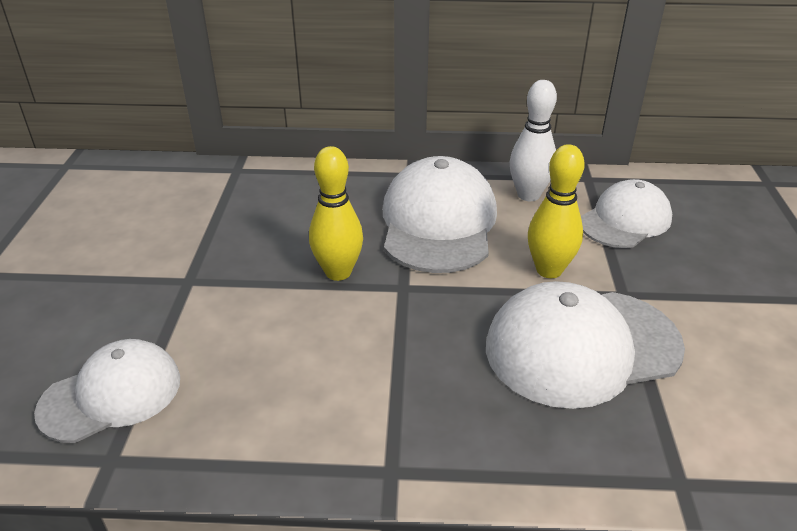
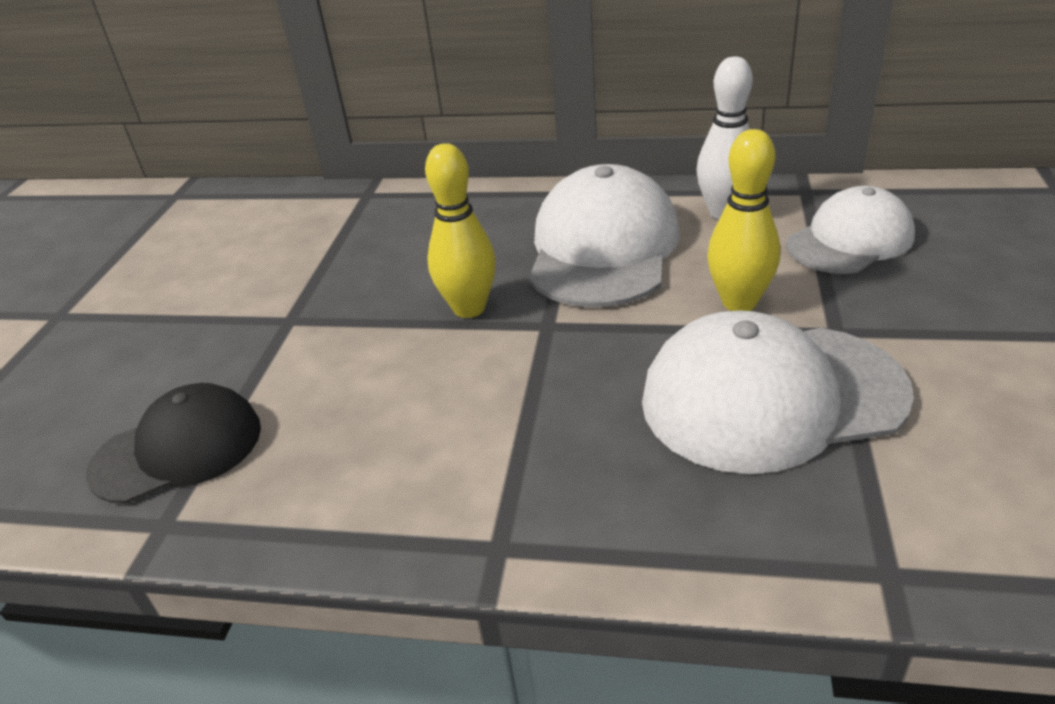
camera: 10 degrees right, 0 degrees up
(111, 394) = (178, 449): white cap -> black cap

